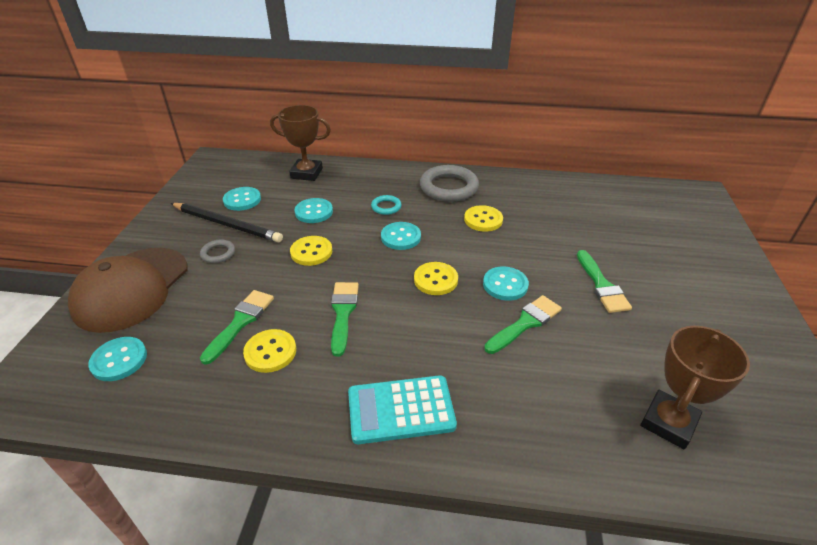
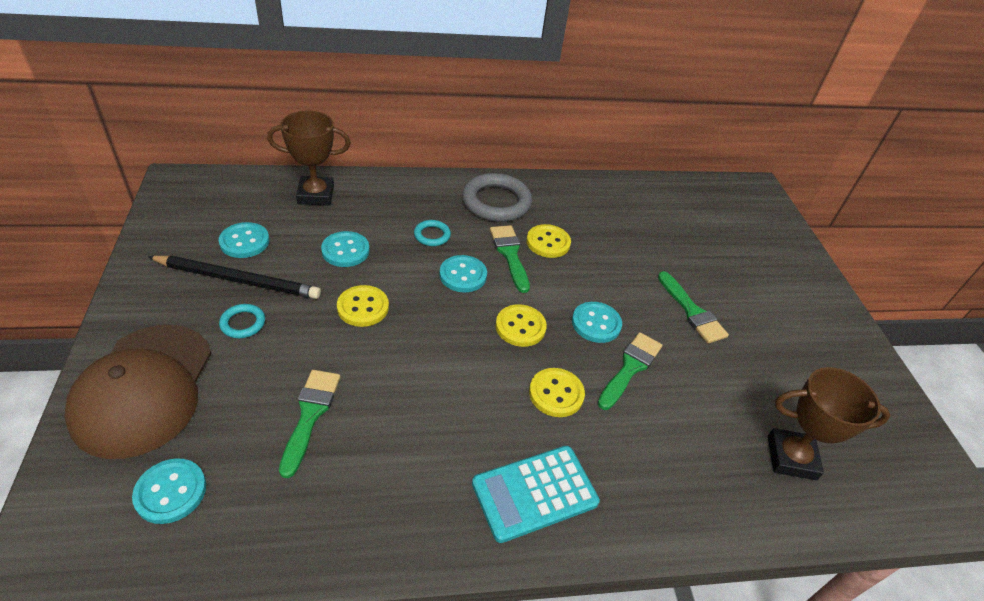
camera: 20 degrees left, 5 degrees up
(218, 253) = (243, 323): grey ring -> turquoise ring
(270, 352) = (362, 448): yellow button -> yellow button (556, 393)
(343, 313) = (430, 384): green brush -> green brush (510, 254)
(668, 422) = (791, 457): brown trophy -> brown trophy turned 75 degrees clockwise

